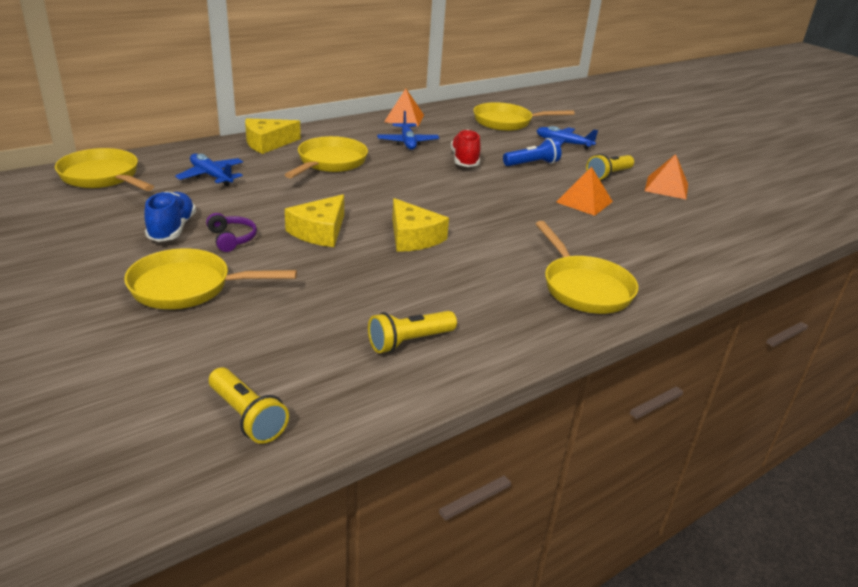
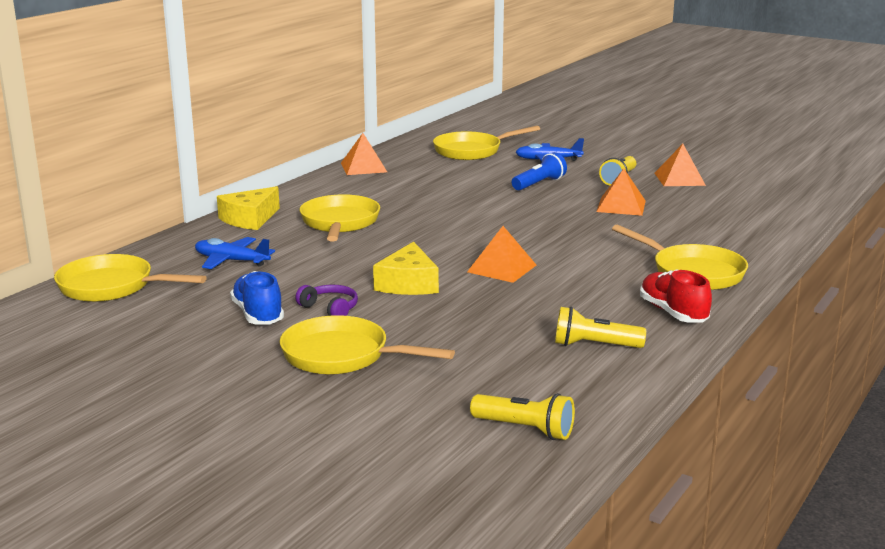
camera: 20 degrees left, 10 degrees down
(188, 287) = (342, 356): yellow pan -> yellow pan turned 45 degrees clockwise
(407, 142) = (395, 189): blue plane -> none
(409, 341) = (594, 345): yellow flashlight -> yellow flashlight turned 60 degrees clockwise
(413, 237) = (502, 268): yellow cheese -> orange pyramid
(464, 160) = (472, 194): red shoe -> red shoe (673, 313)

